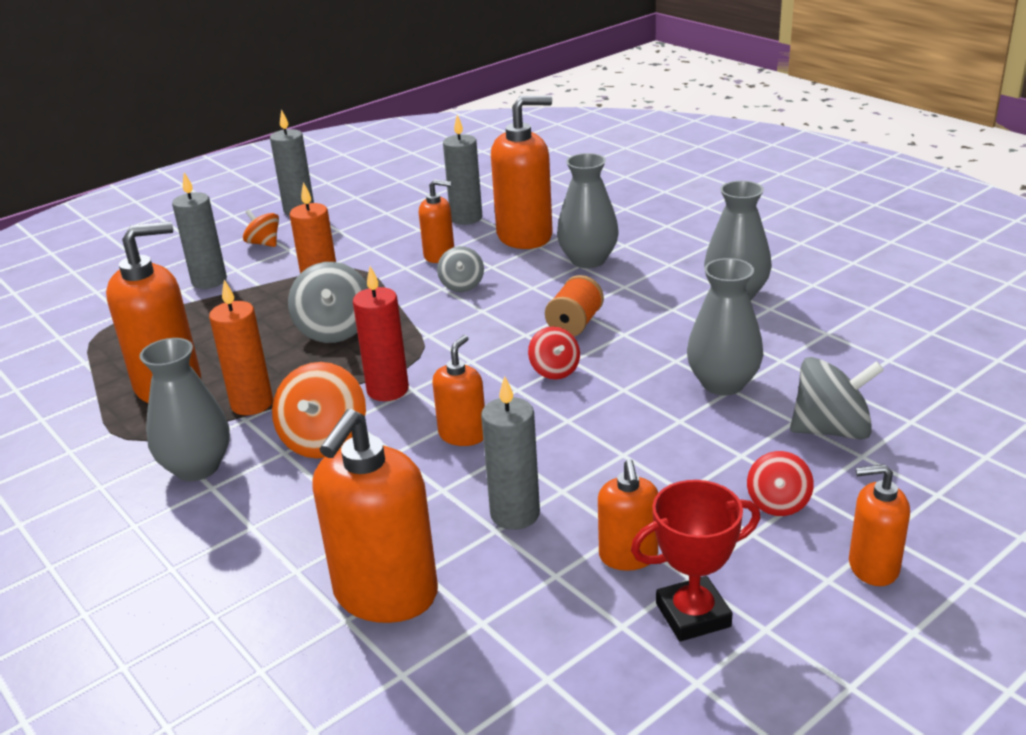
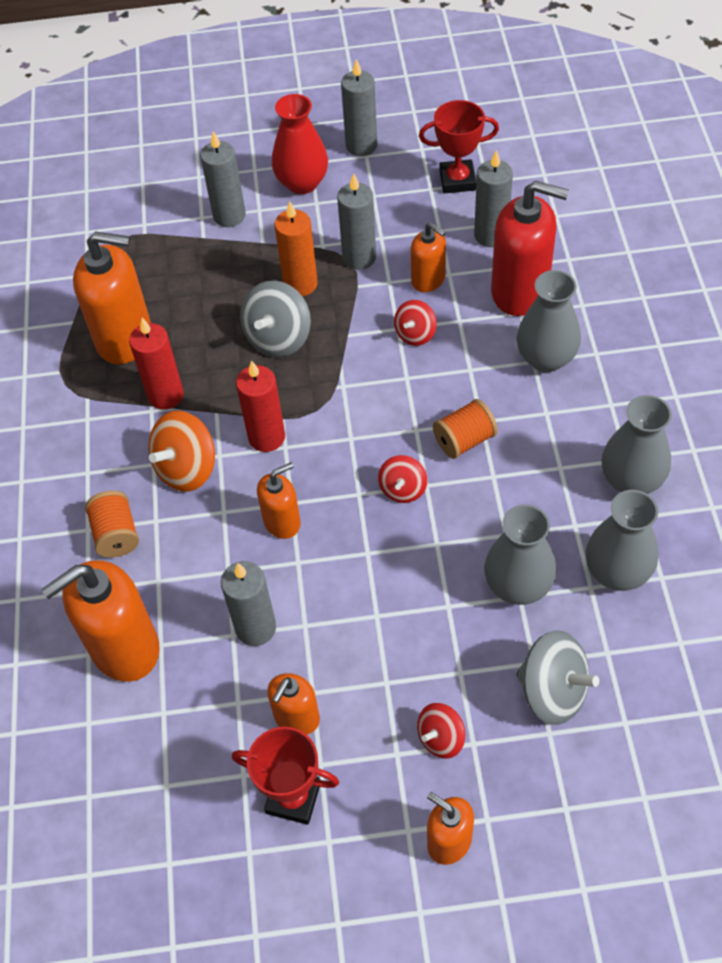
camera: 35 degrees right, 25 degrees up
(197, 467) = (90, 445): grey vase -> grey vase (617, 572)
(252, 404) = (166, 395): orange candle -> red candle
(264, 243) = (302, 183): orange spinning top -> red vase
(290, 516) = (116, 535): none -> orange spool
(363, 264) = (359, 257): none -> grey candle
(405, 202) = (457, 180): none -> red trophy
(462, 285) = (415, 334): grey spinning top -> red spinning top
(525, 236) = (520, 291): orange soap dispenser -> red soap dispenser

